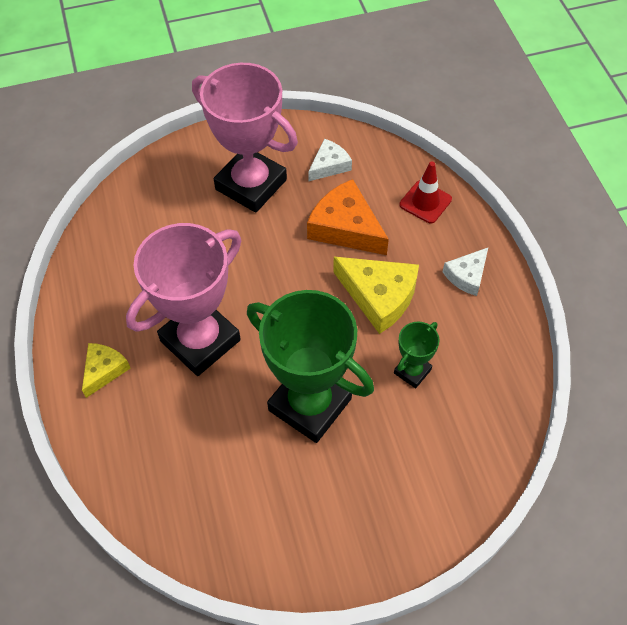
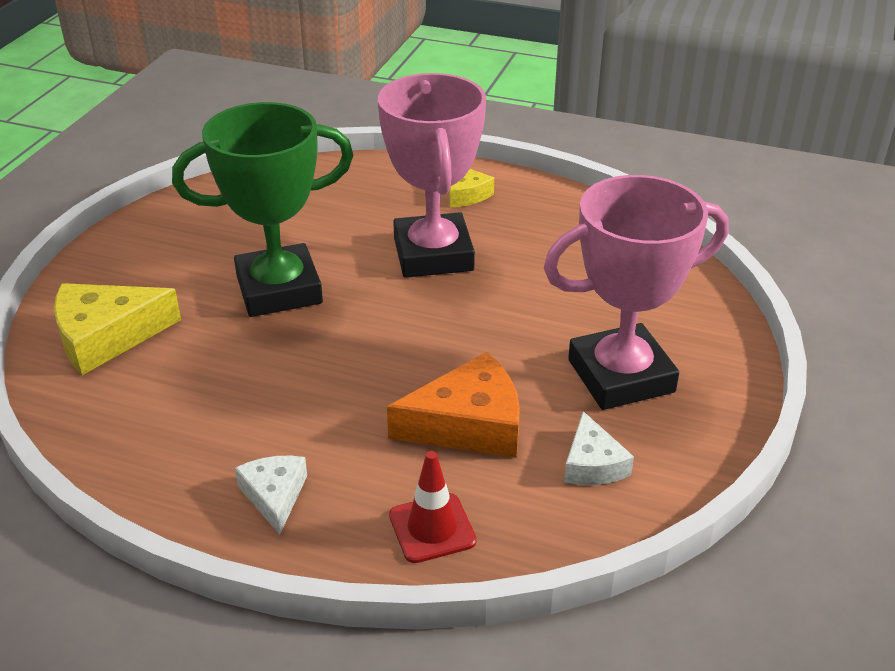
camera: 125 degrees right, 20 degrees down
(379, 296) = (338, 400): yellow cheese -> yellow cheese (106, 336)
(412, 371) = (220, 374): green trophy -> none

